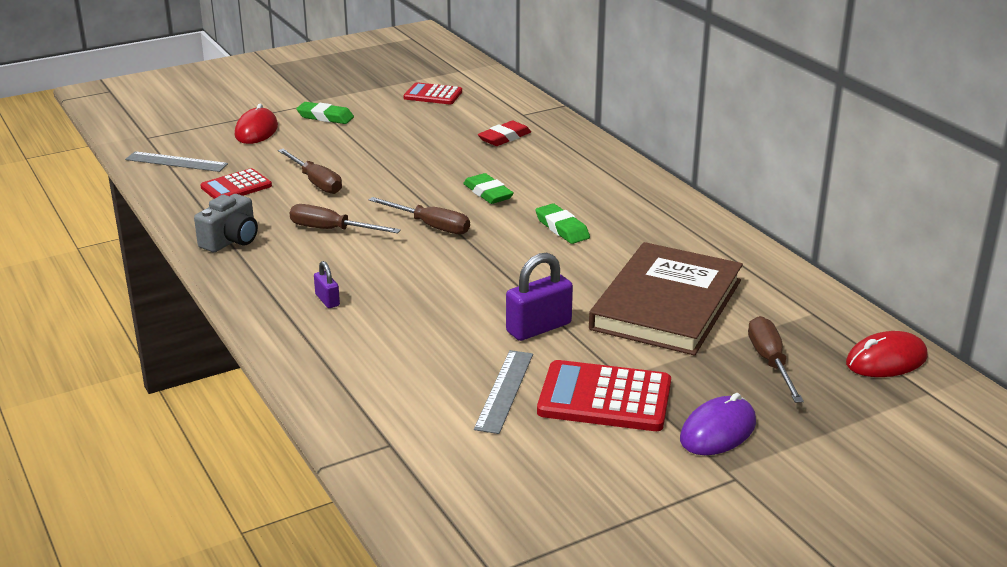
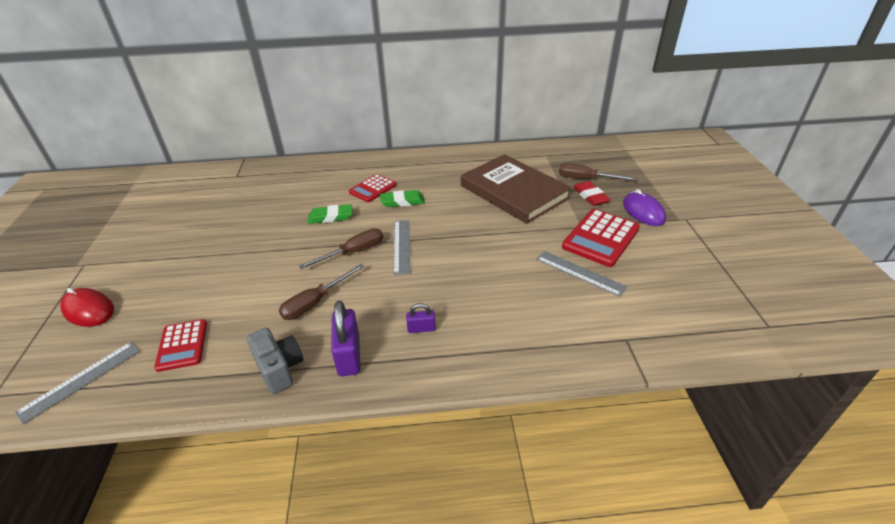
camera: 65 degrees left, 10 degrees up
(316, 182) = (228, 294): brown screwdriver -> none
(325, 117) = (118, 263): green eraser -> none
(433, 95) = (156, 203): red calculator -> red calculator (372, 189)
(466, 252) = (402, 246): none -> grey ruler
(504, 138) = (261, 191): red eraser -> red eraser (590, 196)
(538, 328) = (514, 241): purple padlock -> purple padlock (349, 355)
(886, 360) = (596, 151): red mouse -> none

